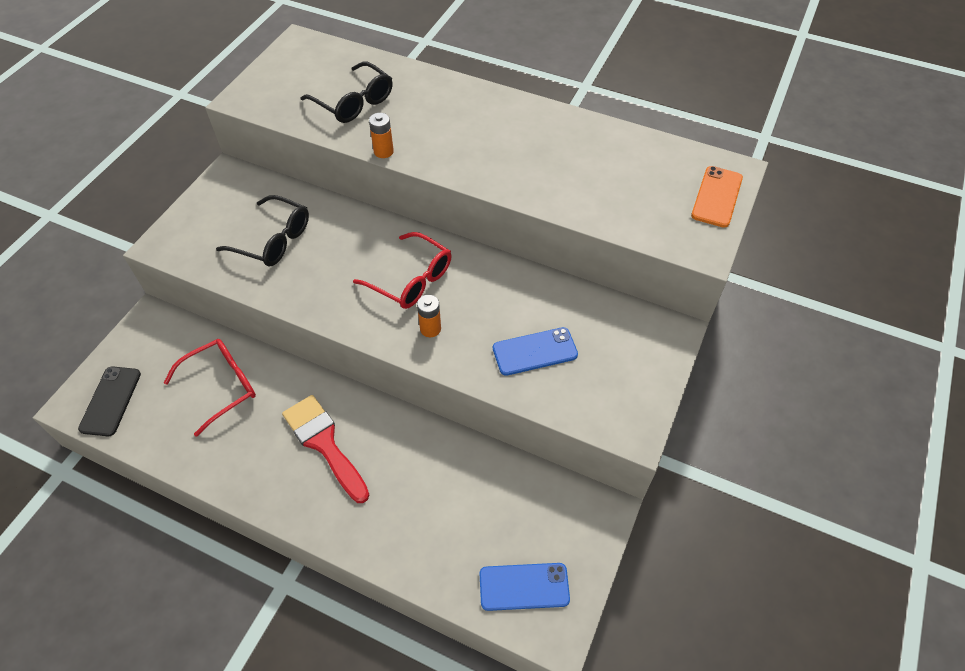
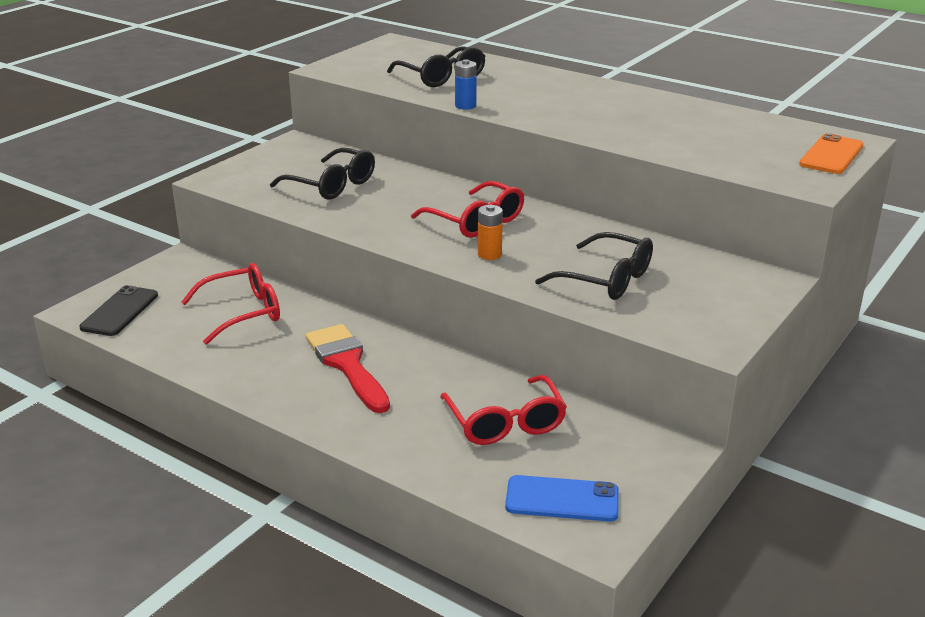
camera: 10 degrees right, 25 degrees down
(383, 151) = (465, 106): orange battery -> blue battery
(466, 499) = (505, 423): none -> red glasses
(535, 352) = (606, 279): blue phone -> black glasses

